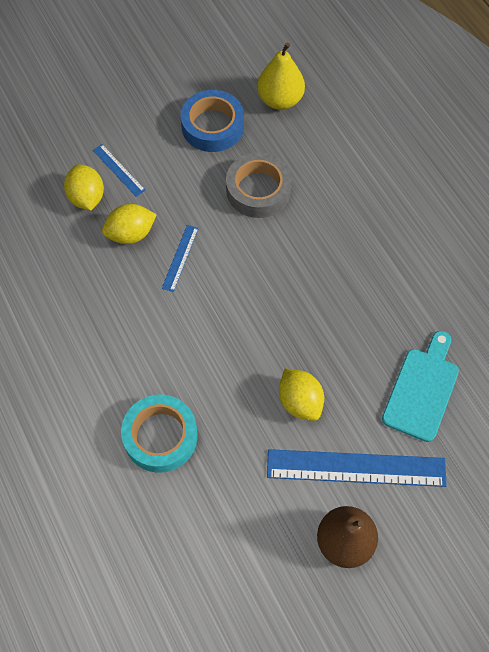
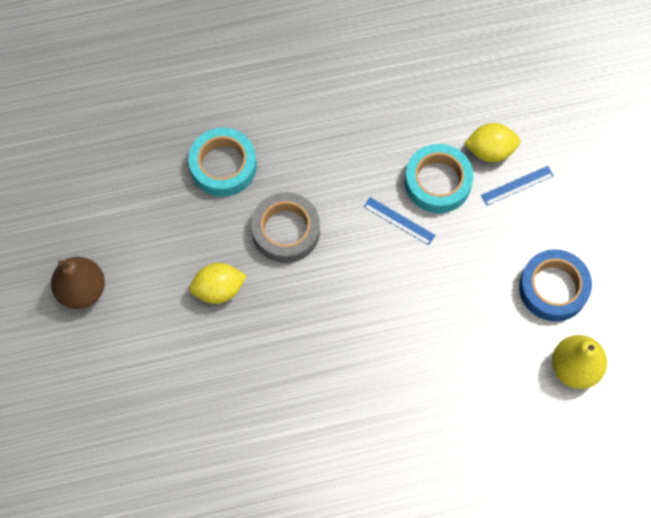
camera: 105 degrees right, 5 degrees up
(131, 234) = (438, 182): yellow lemon -> turquoise tape
(258, 190) = (460, 313): grey tape -> grey tape (286, 231)
(356, 468) = (141, 319): blue ruler -> none
(422, 389) = (196, 403): turquoise cutting board -> none

